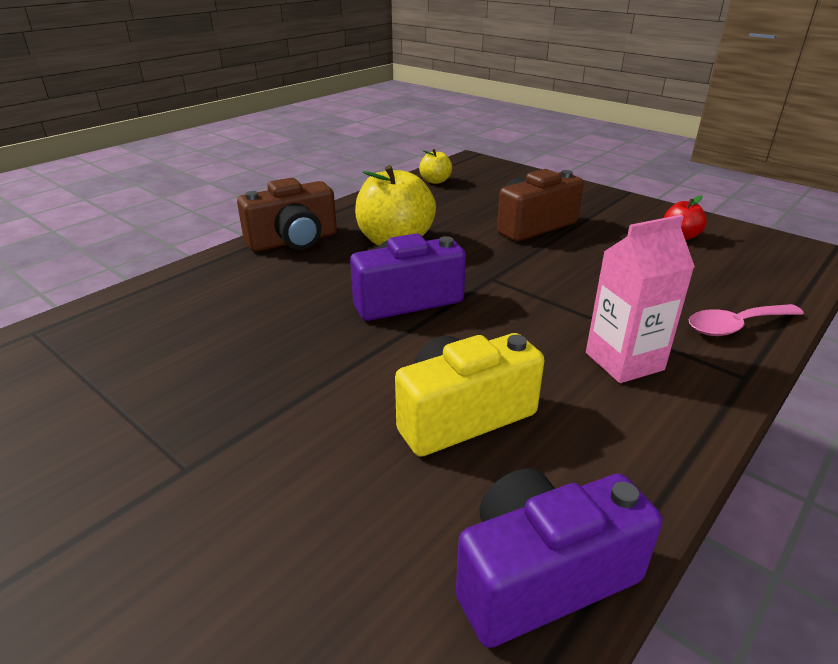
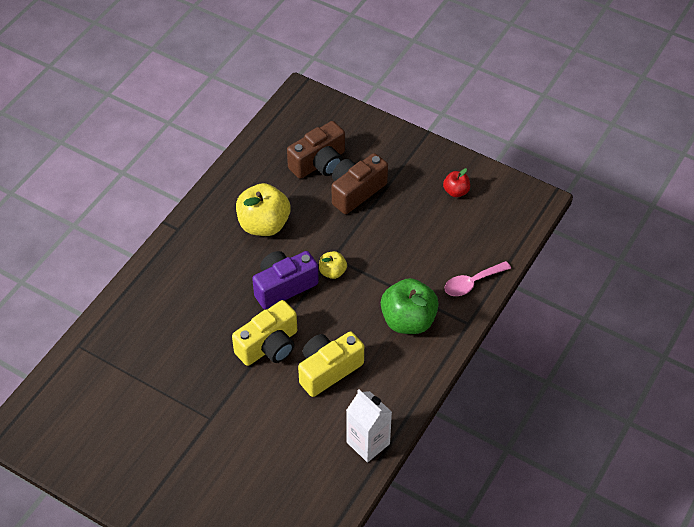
camera: 10 degrees left, 20 degrees up
(293, 241) = (194, 234): brown camera -> brown camera (319, 163)
(356, 368) = (269, 346): none -> yellow camera
(435, 181) = (277, 134): yellow apple -> yellow apple (332, 272)
(541, 576) = (368, 443): purple camera -> white carton
(624, 361) = (408, 320): pink carton -> green apple

